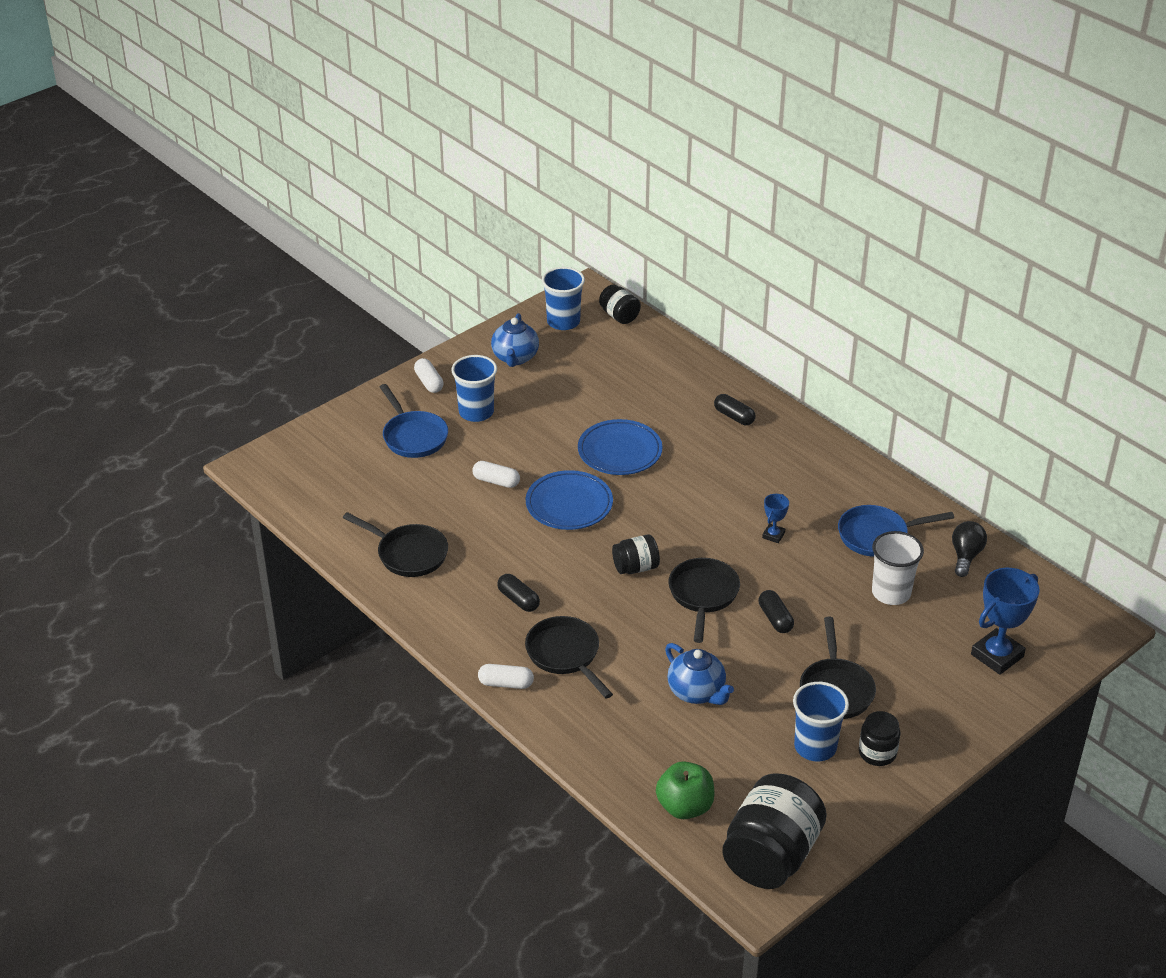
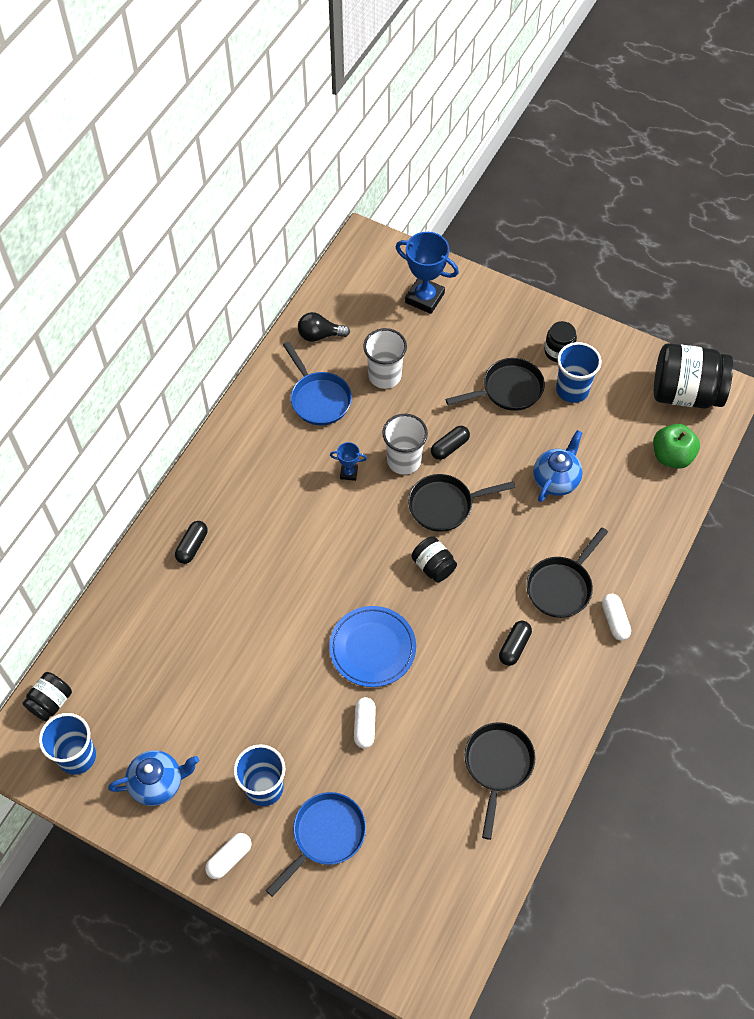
camera: 110 degrees left, 20 degrees up
(619, 451) = (279, 629): blue plate -> none
(772, 579) = (404, 460): none -> white cup

